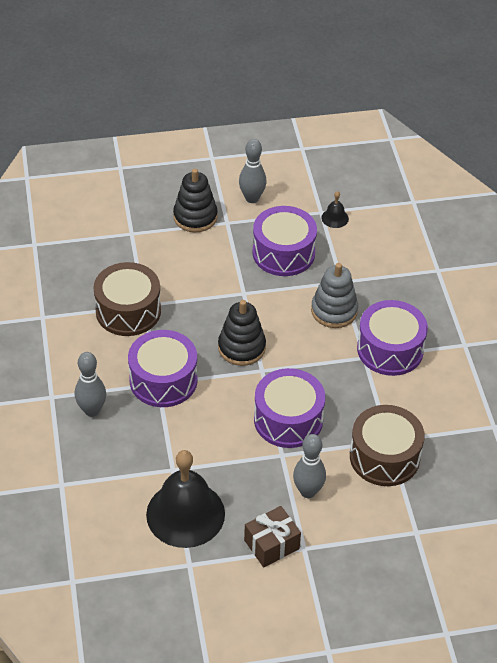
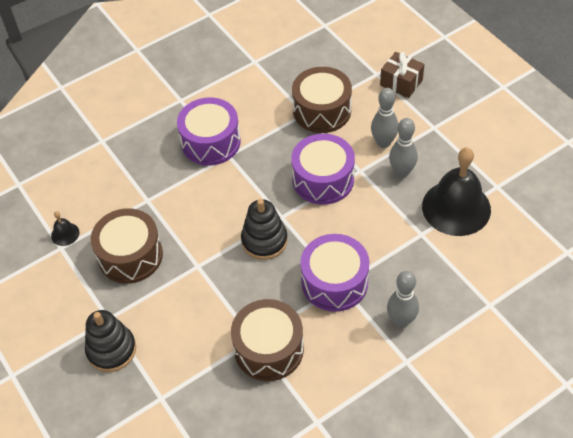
camera: 110 degrees left, 5 degrees up
(252, 198) = (63, 312): grey bowling pin -> grey bowling pin (401, 172)
(271, 544) = (444, 146): brown gift -> brown gift (401, 83)
(283, 253) = (130, 256): purple drum -> brown drum
(334, 311) = (186, 193): grey stacking toy -> none

